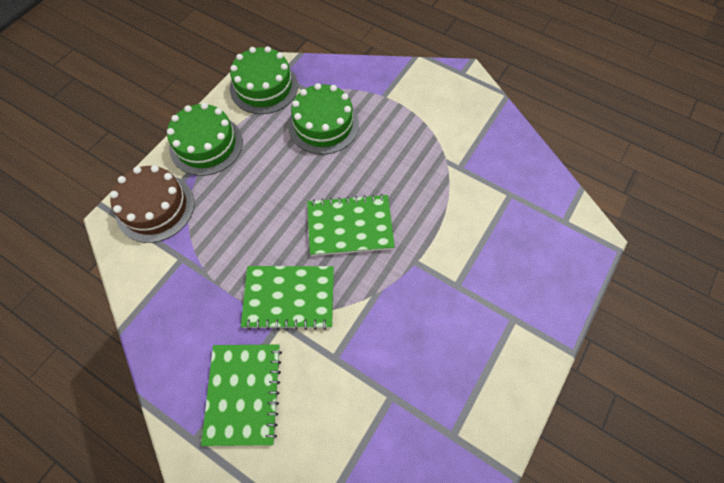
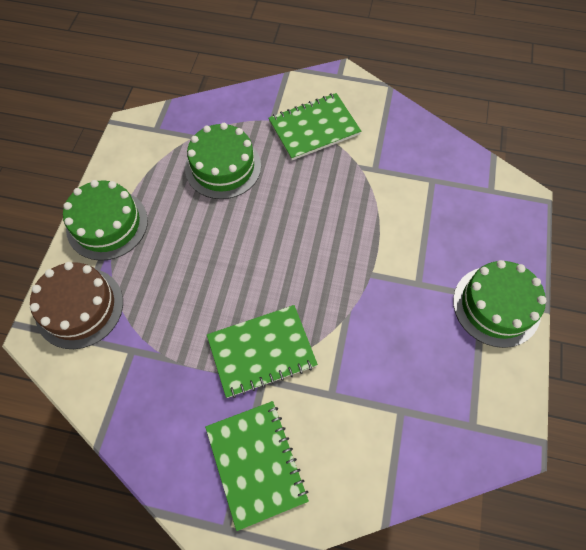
camera: 20 degrees left, 0 degrees up
(264, 87) = (144, 146): green cake -> green cake (496, 306)
(350, 226) = (292, 260): green notebook -> green notebook (314, 128)

